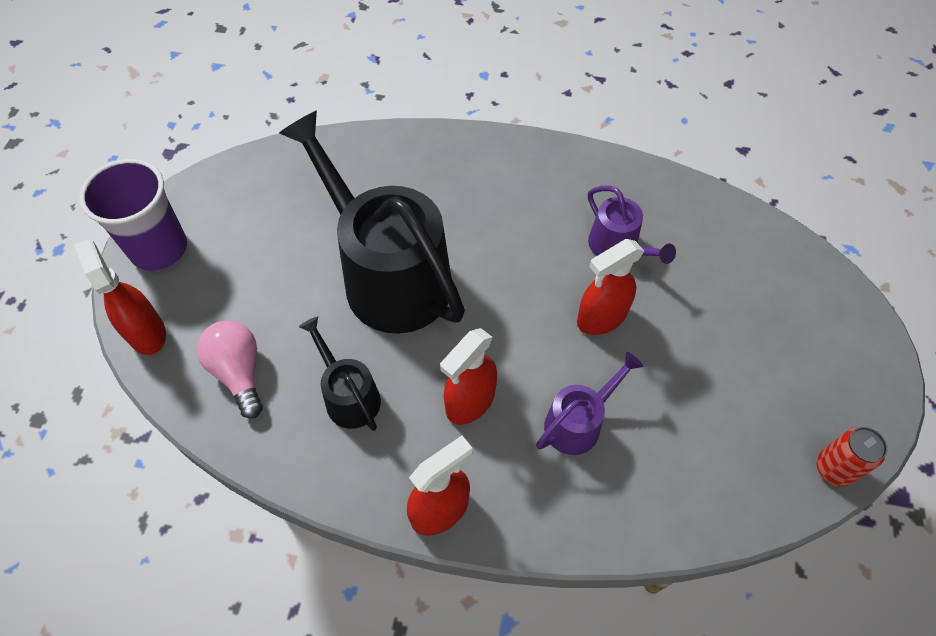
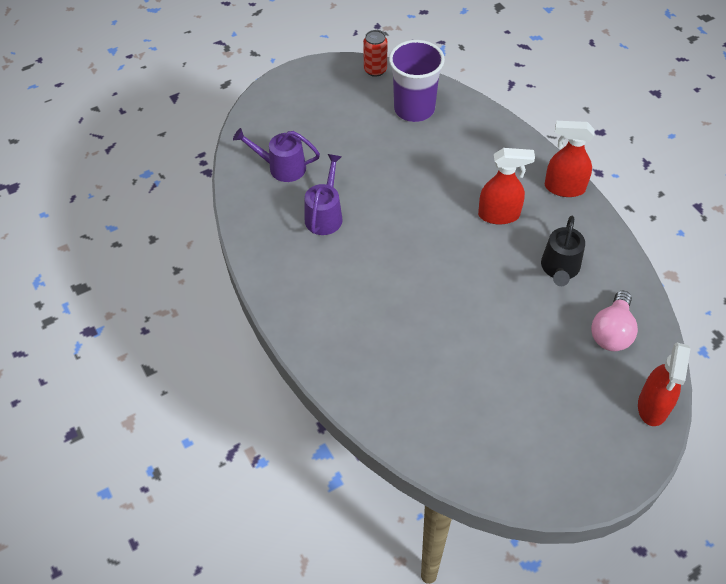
camera: 130 degrees left, 5 degrees down
(159, 249) = (602, 464): purple cup -> purple cup (414, 109)
(387, 274) = (469, 313): black watering can -> none
(578, 422) = (457, 166): purple watering can -> purple watering can (281, 167)
(601, 318) = (384, 193): red spray bottle -> none

